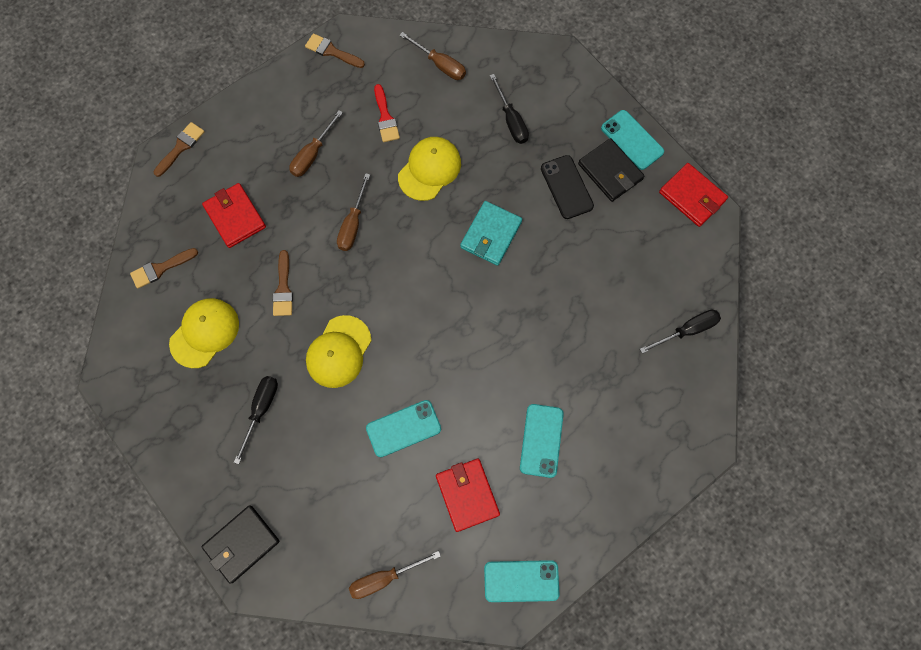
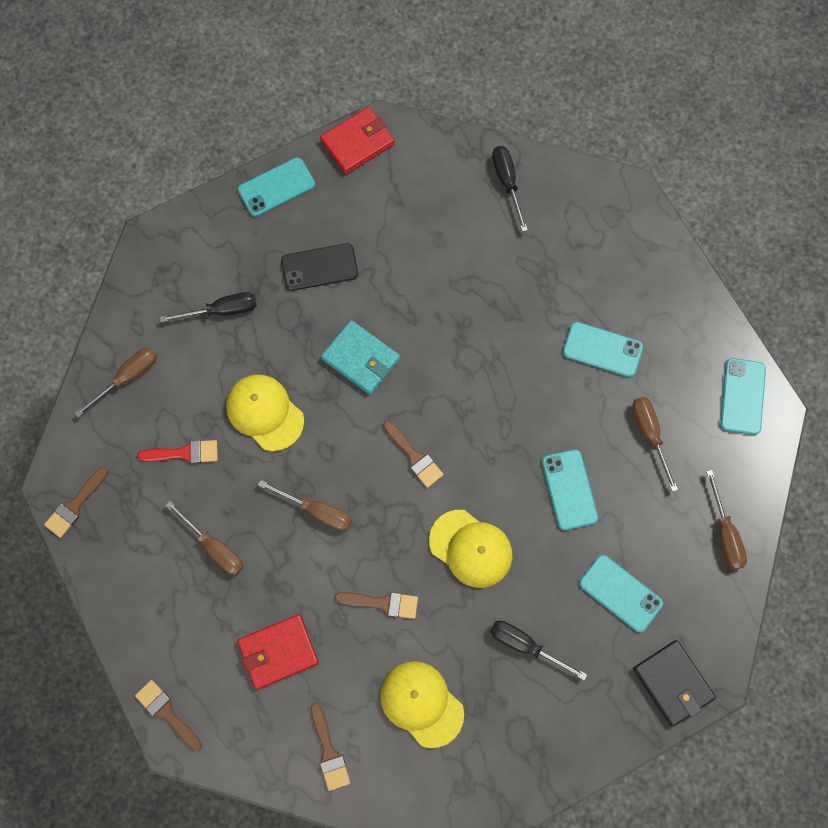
camera: 80 degrees left, 0 degrees up
(316, 486) = (620, 593): none -> turquoise phone
(412, 292) = (414, 456): none -> brown brush
(467, 495) = (649, 435): red wallet -> brown screwdriver
(610, 171) = (310, 218): black wallet -> none

